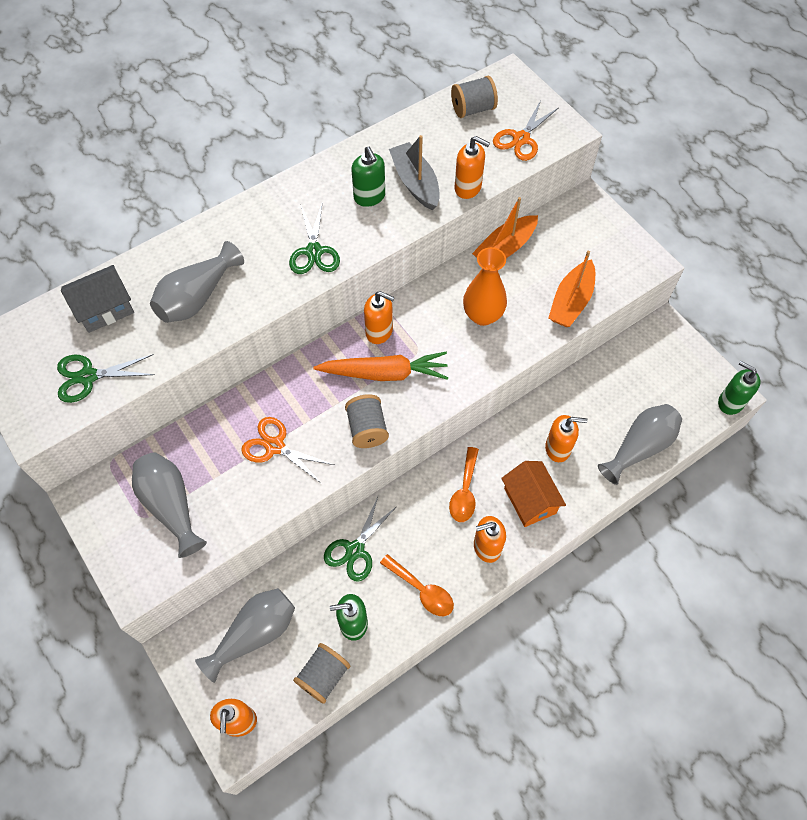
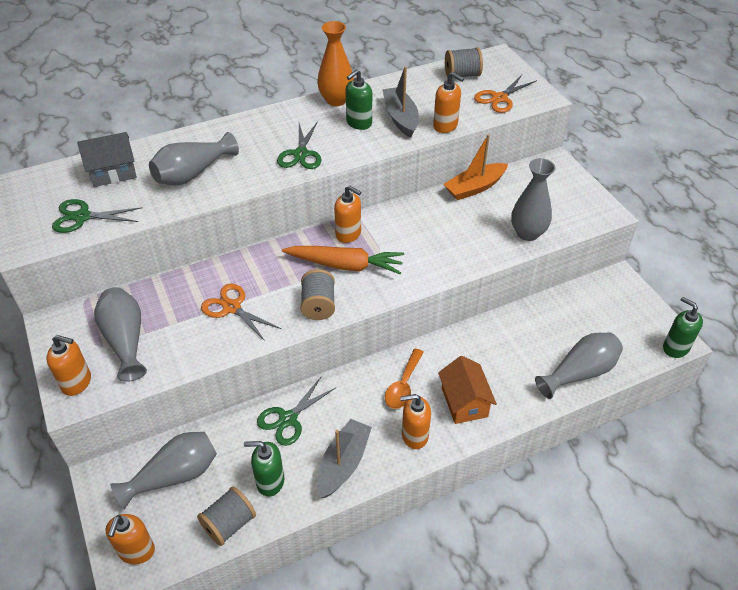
camera: 10 degrees right, 15 degrees down
(369, 197) = (359, 123): green soap dispenser -> green soap dispenser turned 60 degrees clockwise
(422, 590) = (343, 463): orange spoon -> grey boat
(482, 315) = (444, 233): orange vase -> orange vase (336, 100)
(558, 448) = (500, 362): orange soap dispenser -> orange soap dispenser (77, 382)
(571, 301) = (527, 233): orange boat -> grey vase

